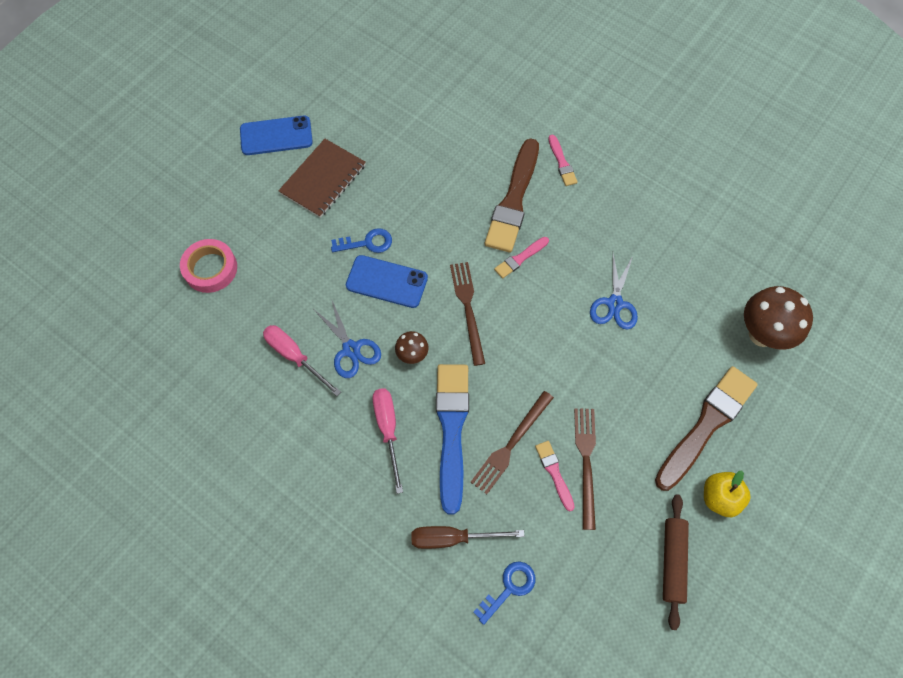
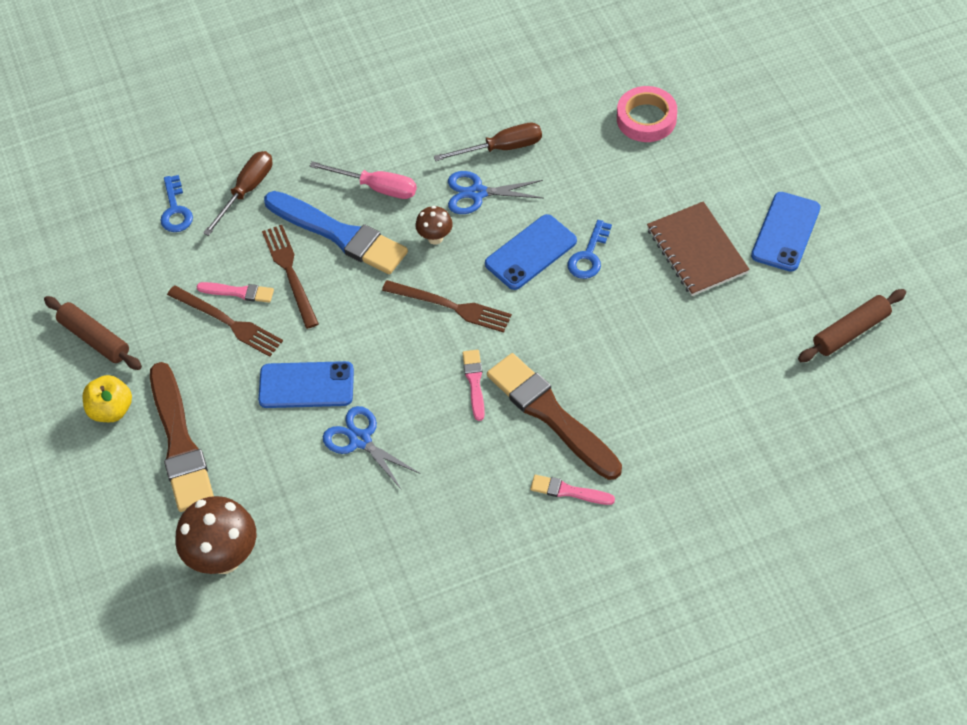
camera: 125 degrees right, 10 degrees down
(295, 356) = (501, 148): pink screwdriver -> brown screwdriver
(340, 70) = (851, 332): none -> brown rolling pin
(599, 367) = (306, 385): none -> blue phone

